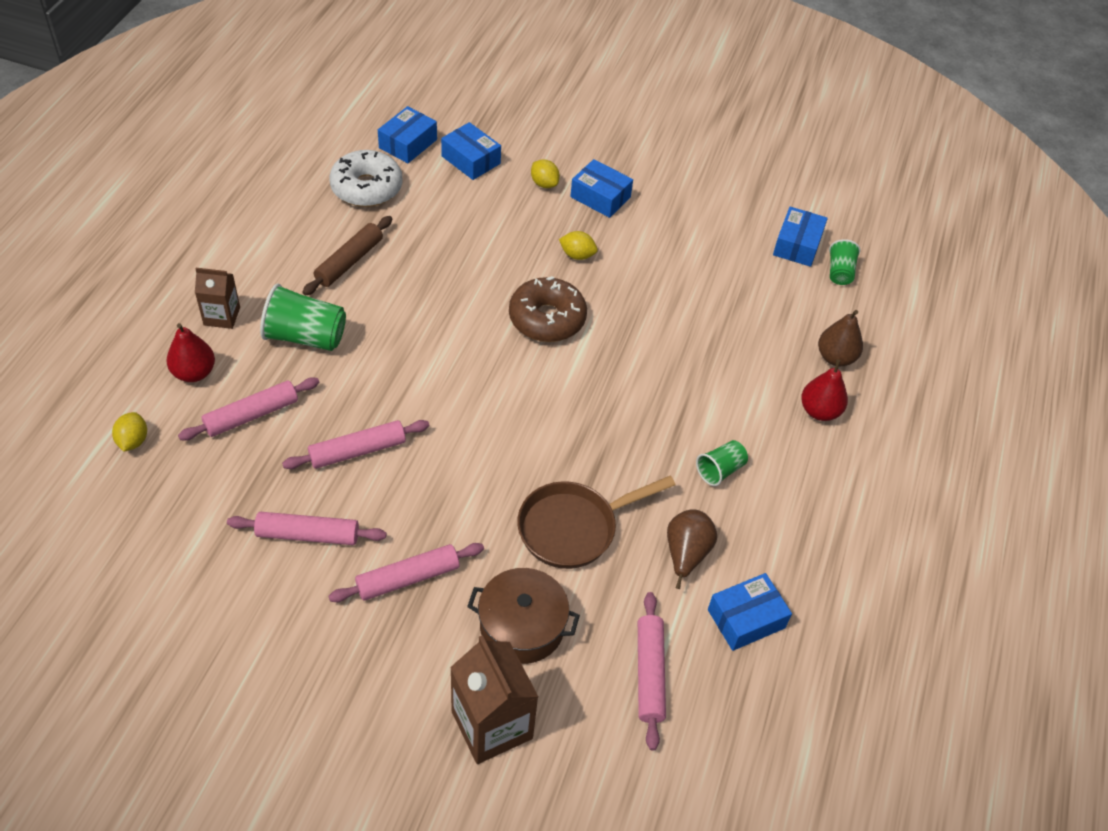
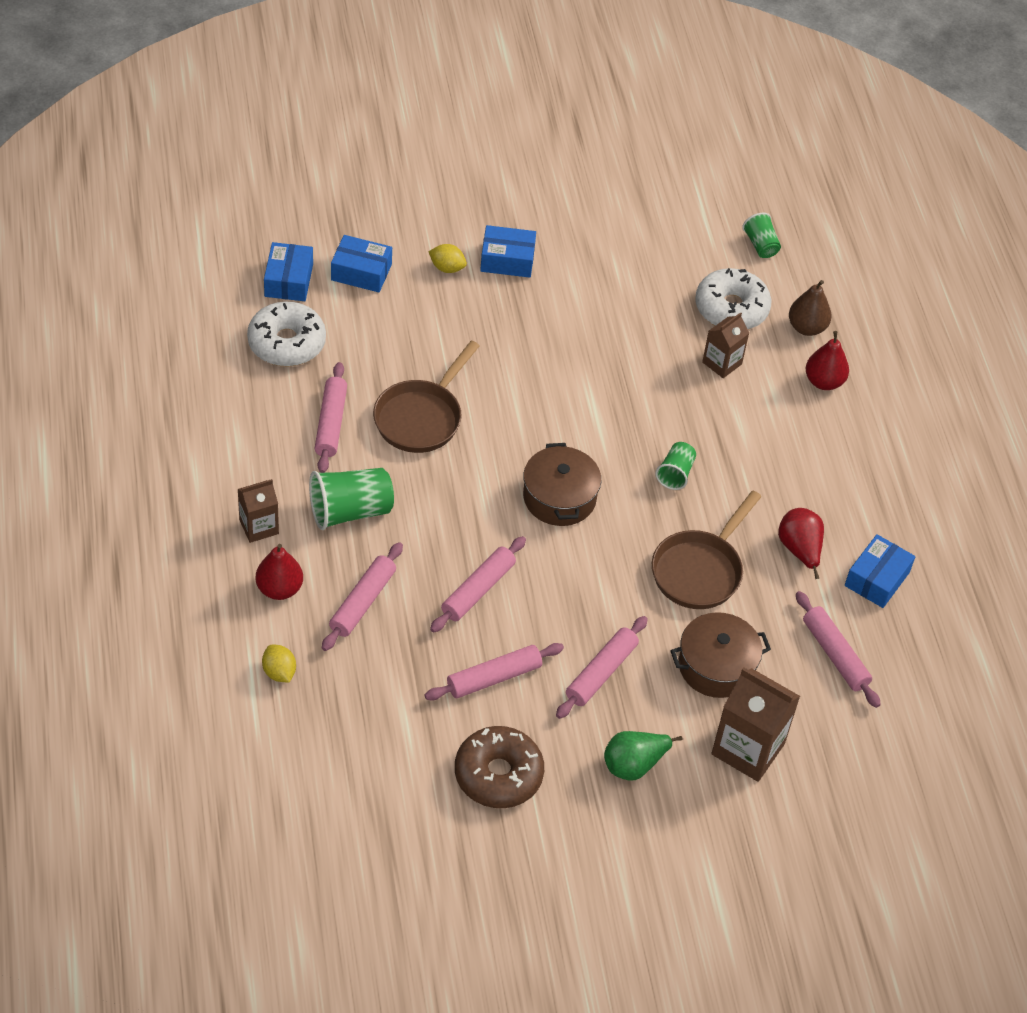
camera: 30 degrees left, 0 degrees up
(349, 262) = (331, 423): brown rolling pin -> pink rolling pin
(369, 683) = (634, 765): none -> green pear
(427, 288) = (421, 417): none -> brown pan
(493, 404) = (559, 497): none -> brown pot
(547, 318) = (546, 399): brown donut -> brown donut (498, 775)
(577, 255) = (528, 327): yellow lemon -> none
(686, 554) = (799, 550): brown pear -> red pear
(720, 470) = (779, 469): green cup -> green cup (675, 474)
(731, 354) = (722, 363): none -> brown carton
(774, 313) = (731, 308): none -> white donut
(797, 245) = (709, 234): blue box -> none

